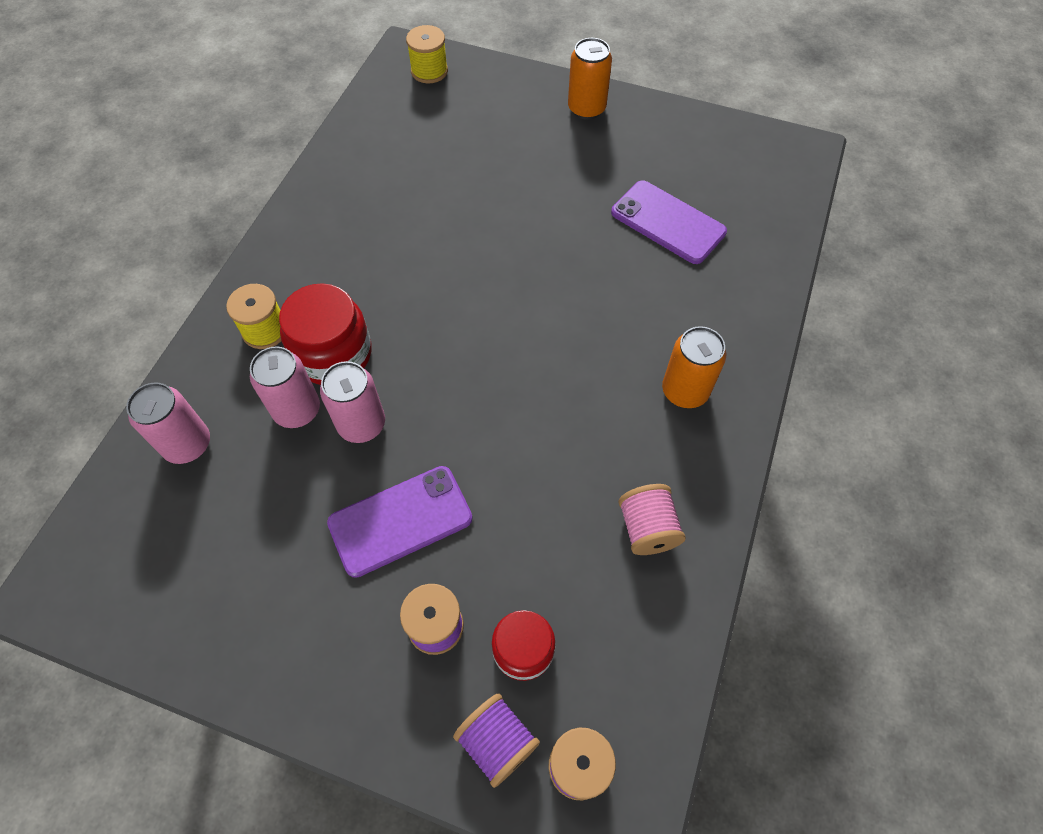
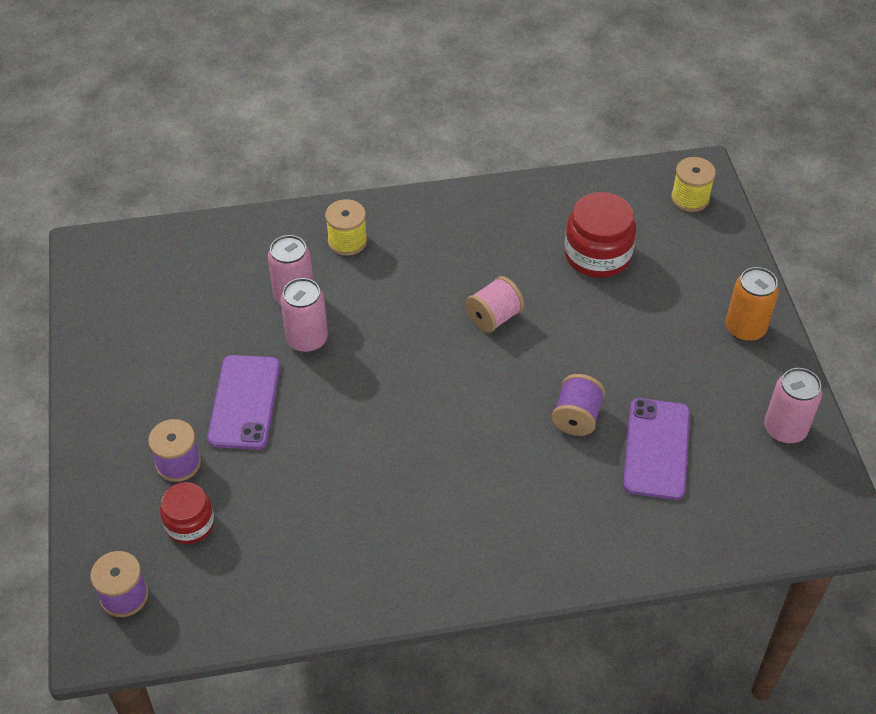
camera: 60 degrees right, 10 degrees down
(187, 444) = (229, 253): pink can -> pink can (785, 429)
(333, 354) = (354, 291): red jar -> red jar (597, 255)
(400, 520) = (245, 402): purple phone -> purple phone turned 60 degrees clockwise
(497, 742) = (116, 539): purple spool -> purple spool (576, 417)
(647, 528) = (332, 562): pink spool -> pink spool (494, 317)
(685, 391) = (479, 536): orange can -> none

